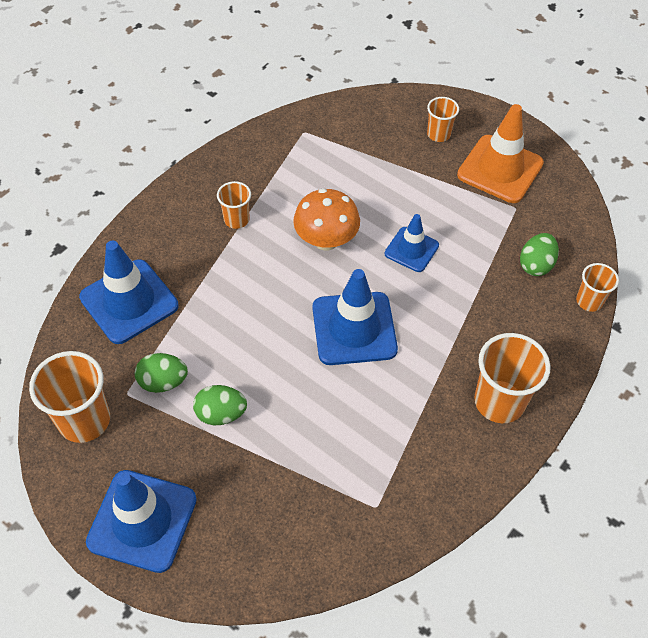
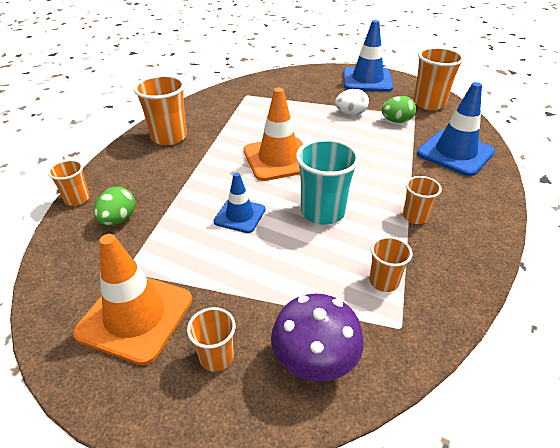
camera: 170 degrees right, 15 degrees down
(221, 414) = (350, 113): green egg -> white egg
(299, 164) = (384, 281): none -> orange cup
(326, 240) = (322, 212): orange mushroom -> turquoise cup
(354, 328) = (278, 159): blue traffic cone -> orange traffic cone
(372, 122) = (314, 361): none -> purple mushroom

